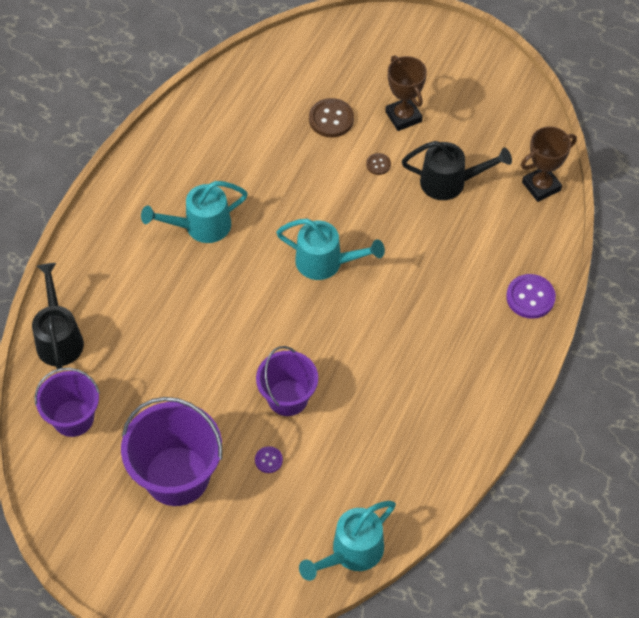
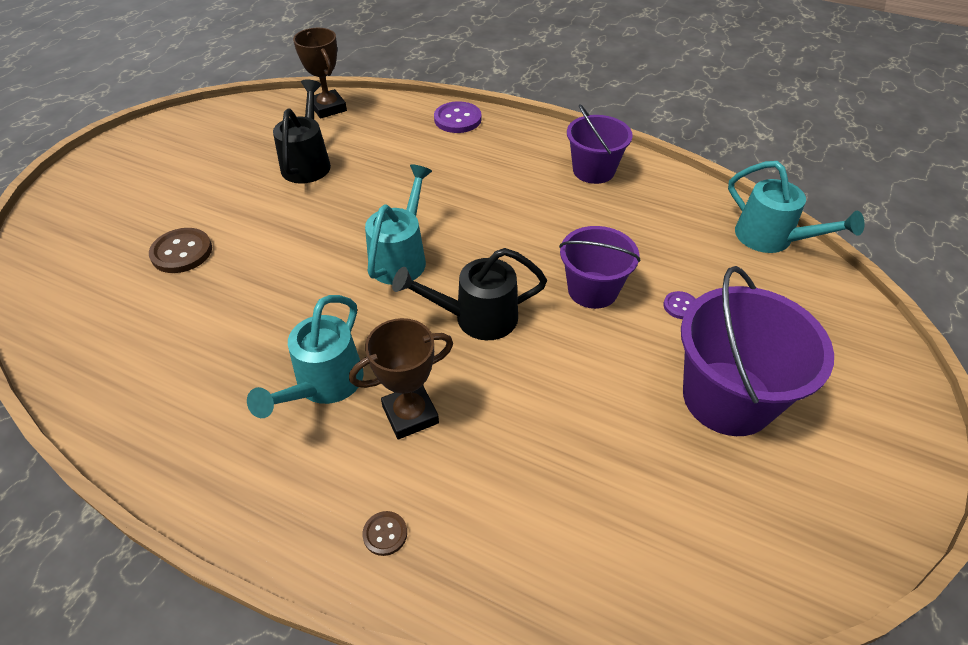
camera: 90 degrees left, 10 degrees down
(59, 338) = (518, 578): black watering can -> black watering can (476, 318)
(73, 418) = (667, 542): purple bucket -> purple bucket (593, 170)
(200, 226) = (323, 385): turquoise watering can -> turquoise watering can turned 45 degrees clockwise
(378, 164) = (267, 213): brown button -> brown button (385, 534)
(403, 117) = (203, 193): brown trophy -> brown trophy (410, 414)

